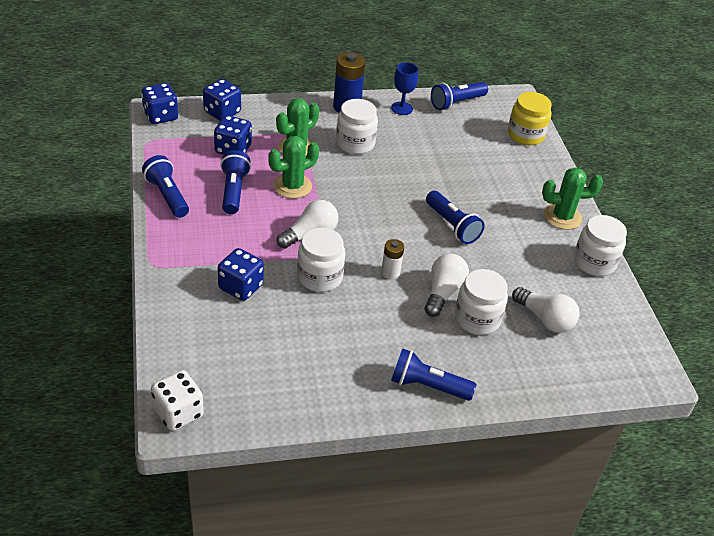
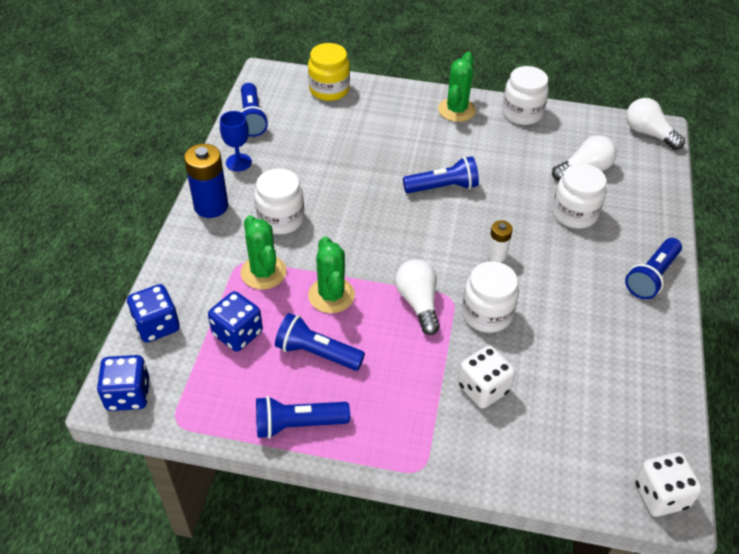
camera: 65 degrees left, 5 degrees up
(240, 287) = (483, 388): blue dice -> white dice
(443, 292) = (534, 225): white light bulb -> white light bulb (648, 133)

